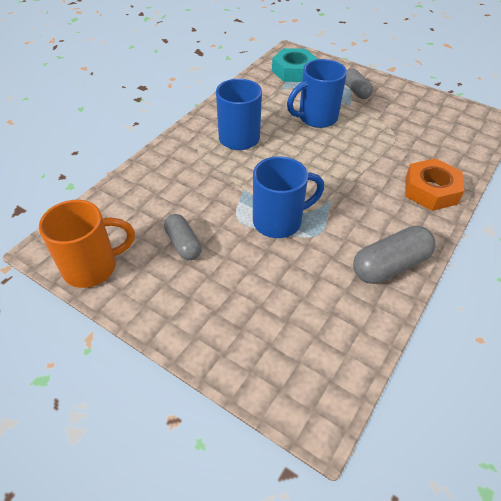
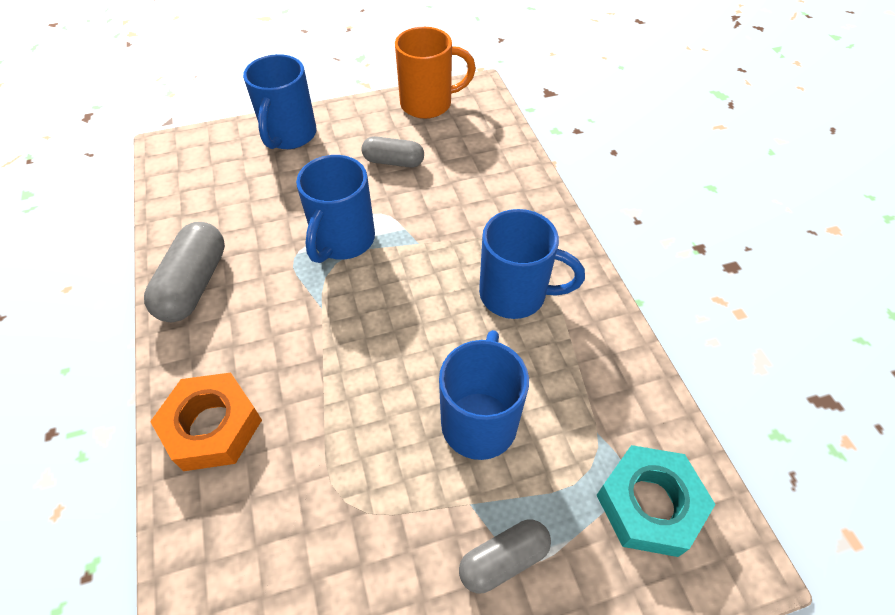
camera: 130 degrees right, 5 degrees up
(92, 267) = (428, 104): orange mug -> orange mug turned 120 degrees counterclockwise
(214, 333) = (289, 135): none -> blue mug
(356, 91) = (503, 559): grey capsule -> grey capsule turned 45 degrees counterclockwise

